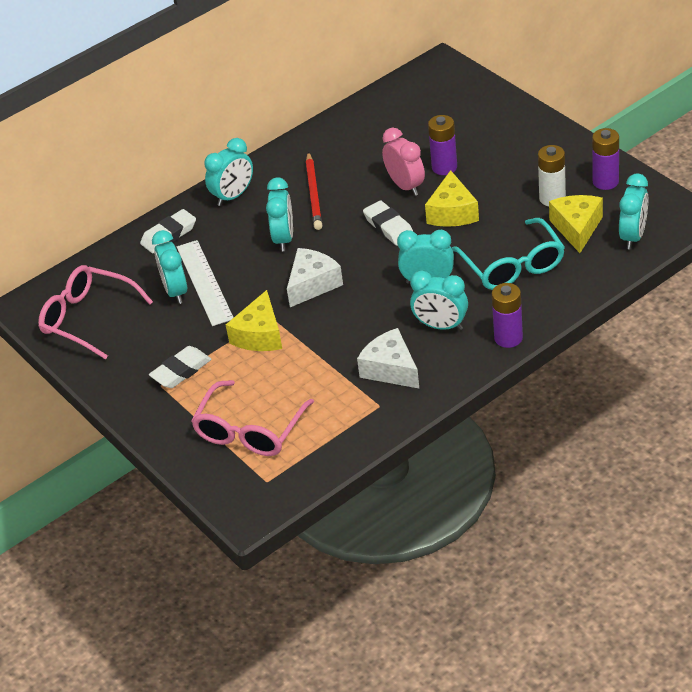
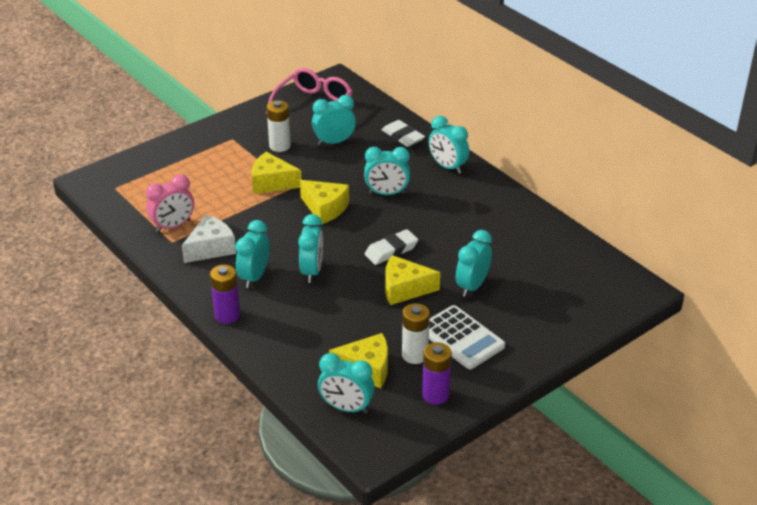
camera: 85 degrees right, 5 degrees down
(180, 338) = (280, 146): none -> white battery
(181, 371) = (243, 147): white eraser -> none
(204, 282) = (341, 155): white ruler -> none
(249, 431) = (169, 179): pink glasses -> none
(312, 284) = (325, 208): white cheese -> yellow cheese
(314, 194) = (444, 209): red pencil -> none
(405, 186) = (447, 261): pink clock -> pink clock (173, 226)
(444, 167) = (472, 286): purple battery -> turquoise clock
(513, 266) = (321, 323): turquoise glasses -> none
(523, 170) = (461, 338): none -> white calculator

